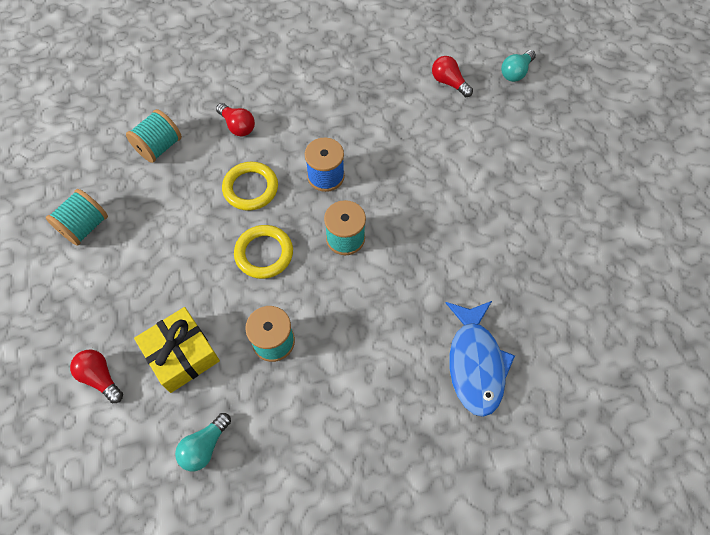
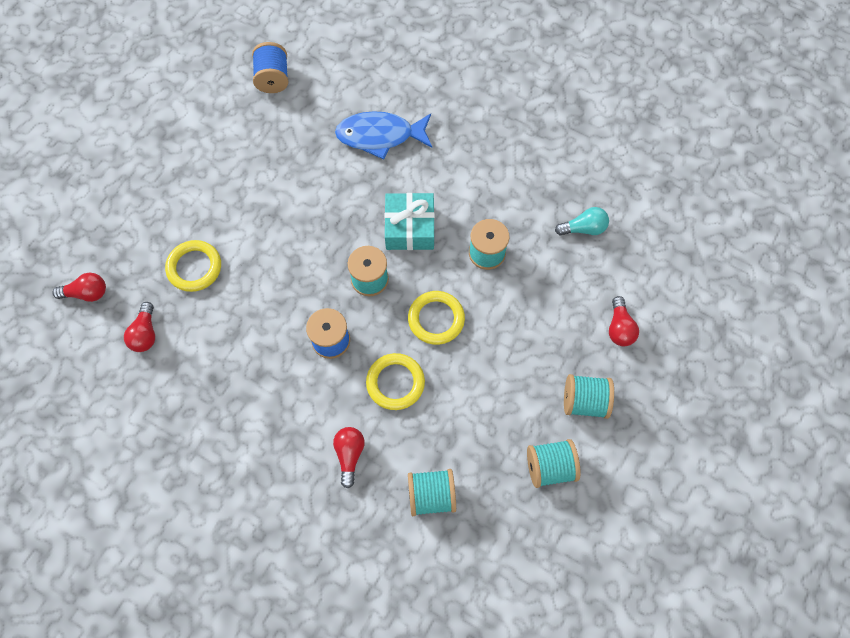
camera: 135 degrees left, 5 degrees up
(90, 292) = (584, 401): none -> turquoise spool
(181, 354) = (553, 297): yellow gift -> none
(358, 304) = (410, 228): none -> turquoise gift
(474, 140) = (194, 267): none -> yellow ring
(475, 363) = (380, 136): blue fish -> blue fish turned 135 degrees counterclockwise
(516, 72) = (87, 293): turquoise light bulb -> red light bulb
(626, 328) = (273, 79): none -> blue spool

